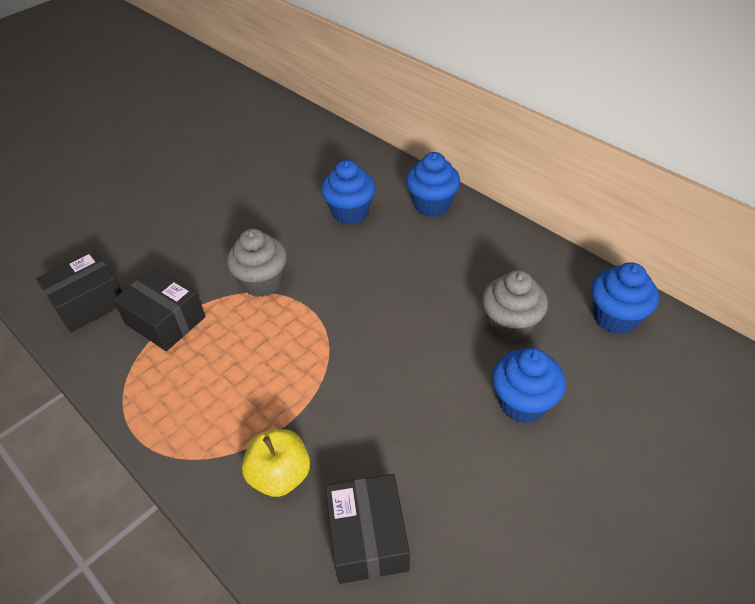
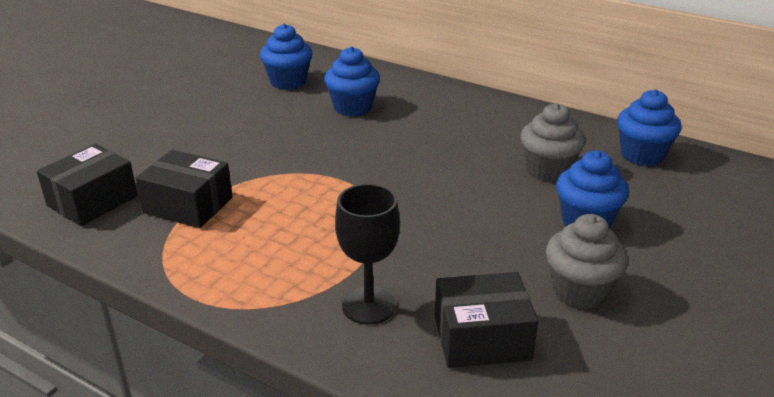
camera: 15 degrees left, 15 degrees down
(262, 282) = (283, 166): grey cupcake -> grey cupcake (579, 291)
(280, 475) = (369, 305): yellow apple -> black goblet
(368, 537) = (482, 338): black box -> black box turned 75 degrees counterclockwise
(432, 205) = (433, 95): blue cupcake -> blue cupcake (288, 82)

